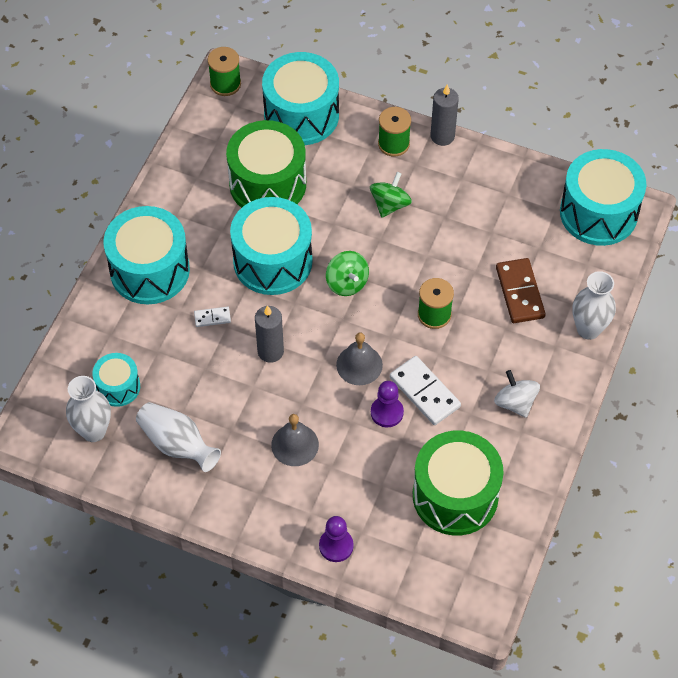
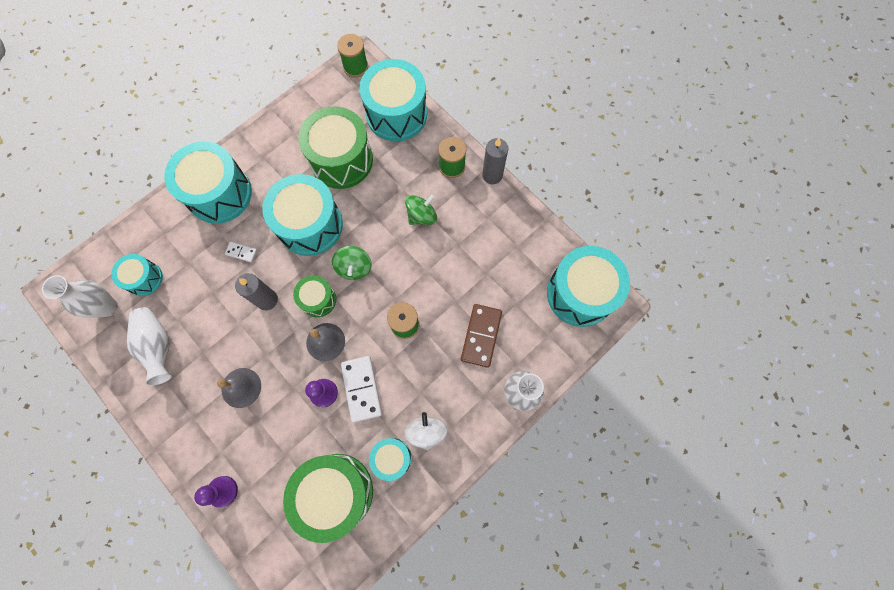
camera: 25 degrees right, 15 degrees up
(326, 329) = (318, 299): none -> green drum
(494, 441) = (392, 458): none -> turquoise drum

